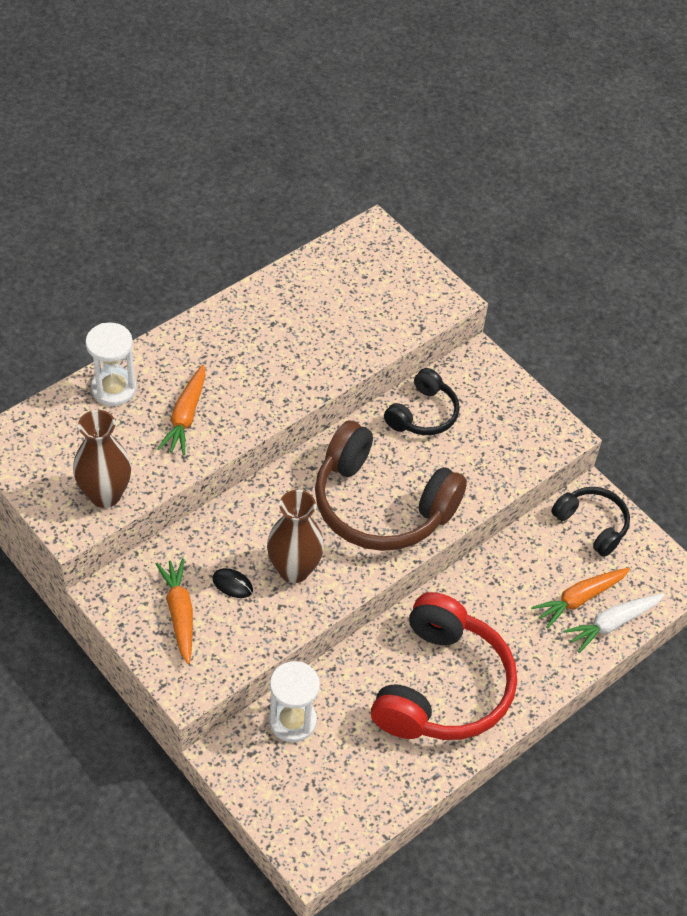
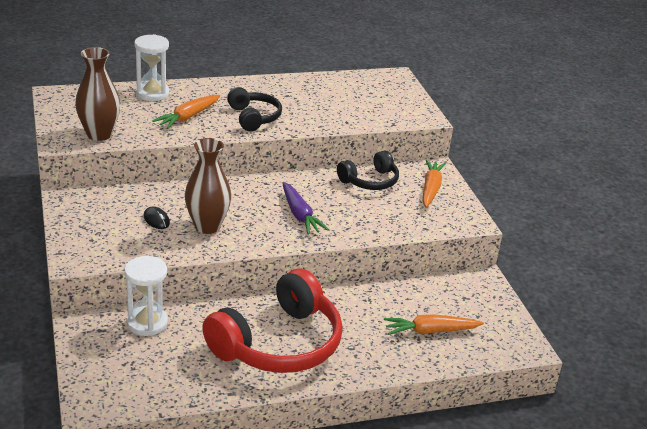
camera: 25 degrees right, 20 degrees down
(179, 614) = (105, 222): orange carrot -> orange carrot (430, 189)
(380, 505) = (300, 215): brown headphones -> purple carrot
(592, 524) = (471, 293): black headphones -> black headphones (254, 117)
(612, 624) = (448, 354): white carrot -> none

